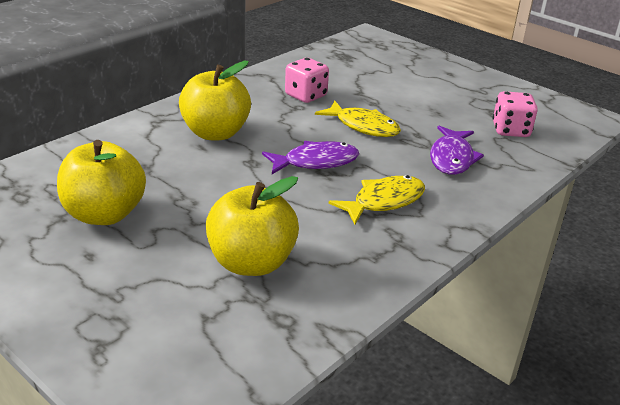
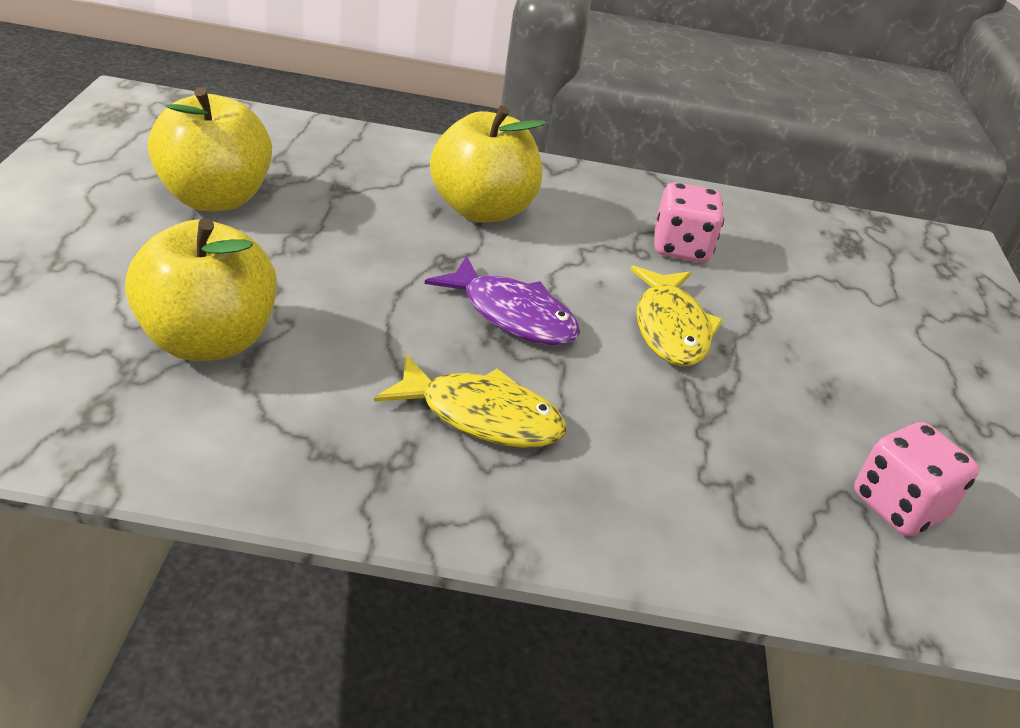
camera: 50 degrees right, 5 degrees up
(452, 158) = (701, 455): purple fish -> none

